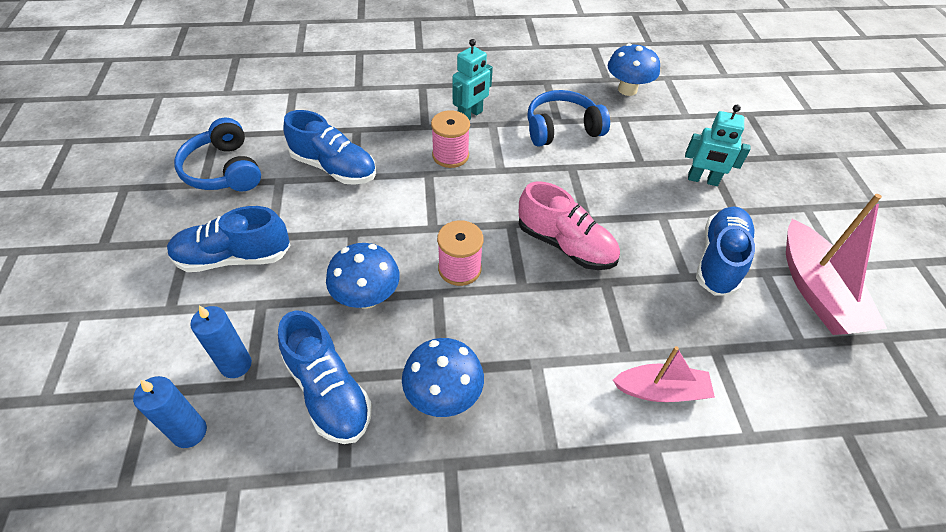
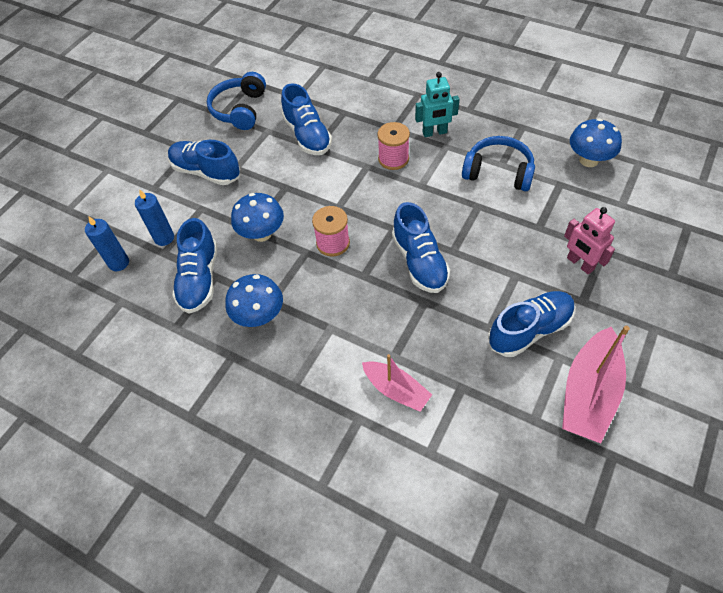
camera: 40 degrees right, 5 degrees up
(565, 245) = (419, 261): pink shoe -> blue shoe
(702, 180) = (580, 264): turquoise robot -> pink robot

